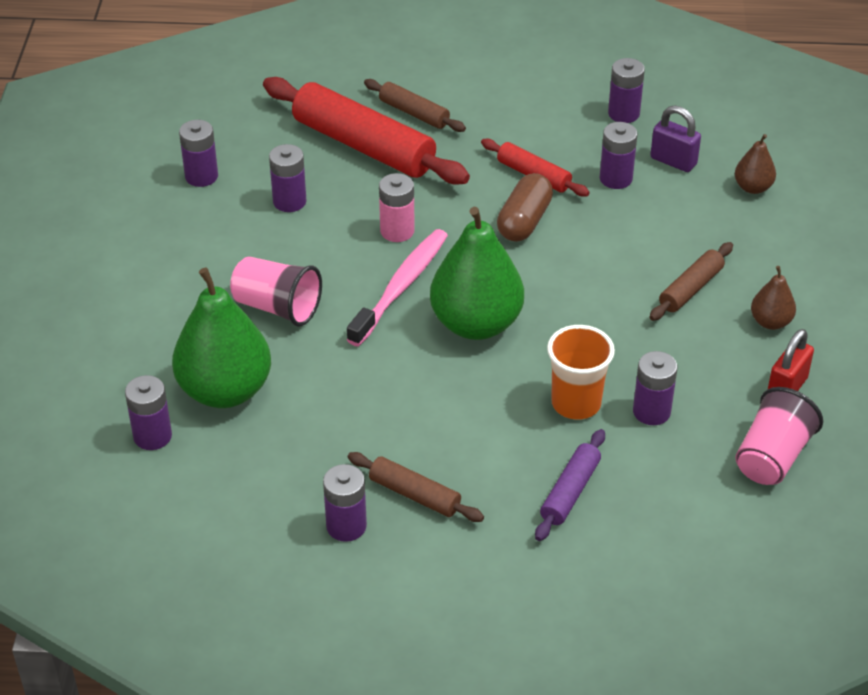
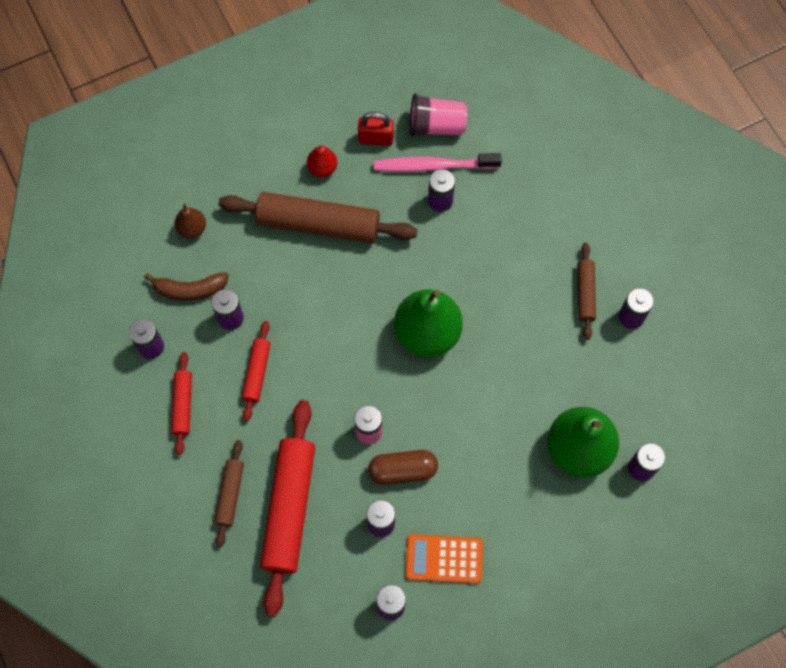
camera: 120 degrees left, 25 degrees up
(209, 231) = (444, 559): none -> orange calculator
(277, 307) = (488, 464): pink cup -> none
(401, 287) = (422, 397): pink toothbrush -> pink toothbrush (433, 166)
(524, 221) = (310, 354): brown capsule -> brown capsule (403, 470)
(538, 114) = (183, 405): none -> red rolling pin
(570, 492) = (529, 215): purple rolling pin -> none
(576, 403) = (459, 243): orange cup -> none
(673, 161) = (190, 290): purple padlock -> brown banana
(691, 289) = (318, 224): brown rolling pin -> brown rolling pin, size x1.98
(770, 322) = (322, 168): brown pear -> red pear

